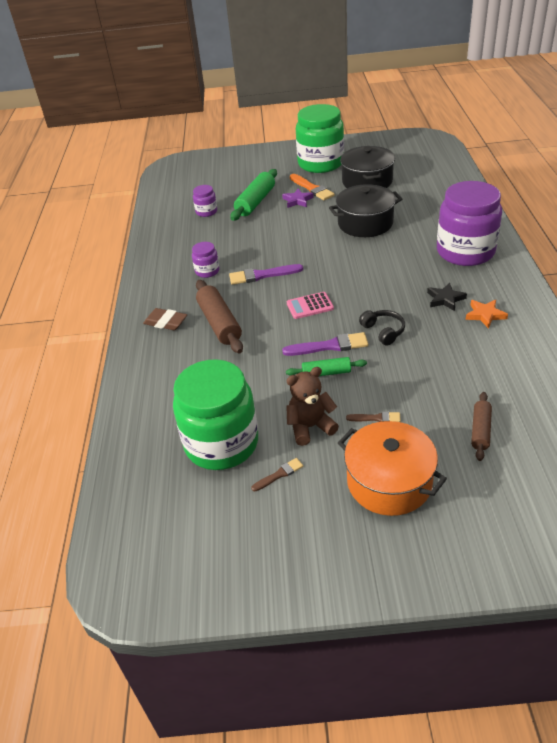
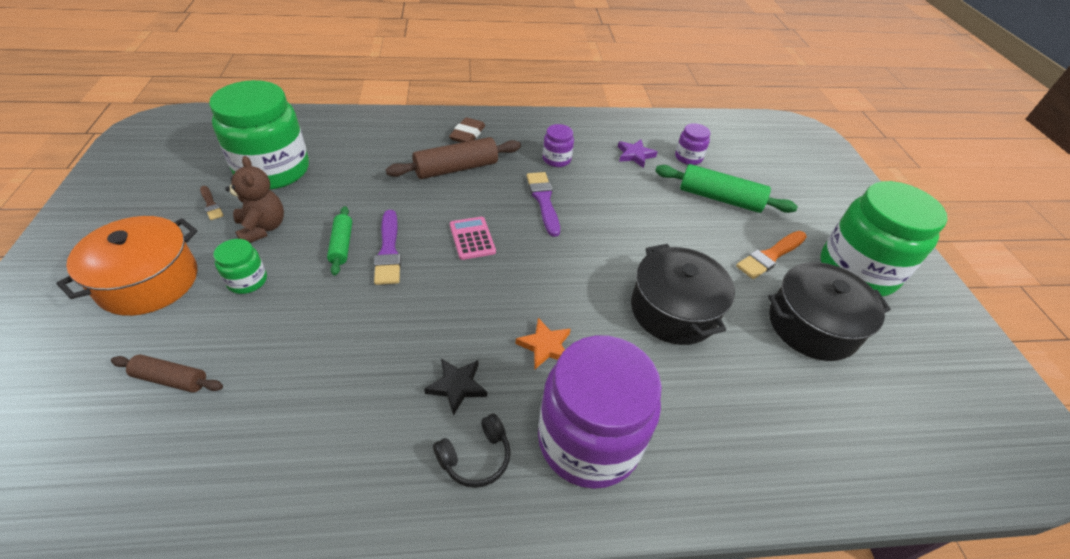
camera: 80 degrees right, 5 degrees up
(297, 200) = (731, 239): purple star -> purple star (635, 155)
(376, 418) = (247, 281): brown brush -> green jar
(383, 331) = (401, 304): black headphones -> black headphones (475, 457)
(485, 315) = (404, 434): orange star -> orange star (545, 346)

